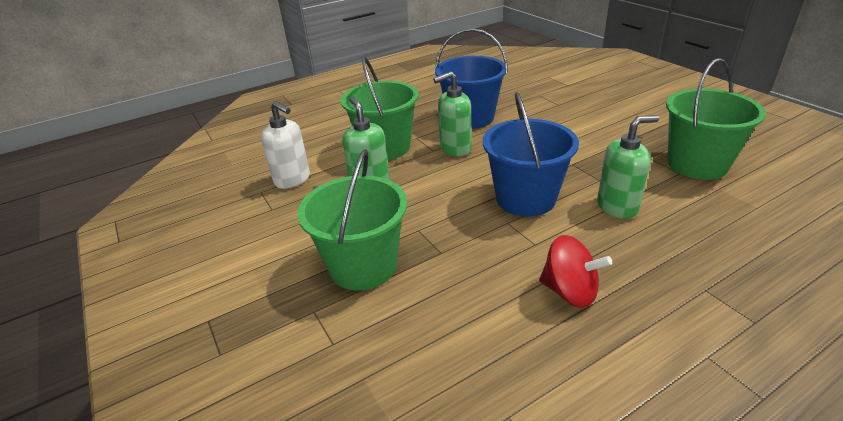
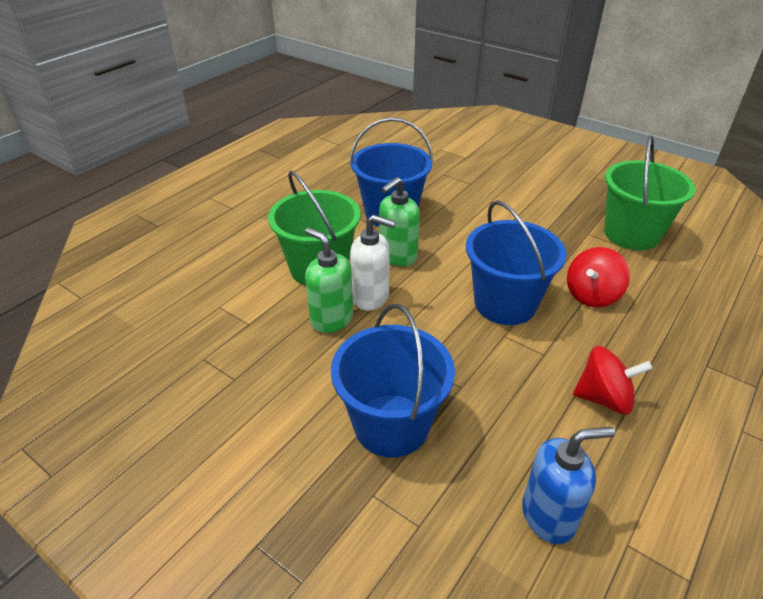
camera: 25 degrees left, 5 degrees up
(292, 180) = (234, 333): white soap dispenser -> white soap dispenser (371, 297)
(363, 266) = (391, 425): green bucket -> blue bucket
(448, 370) = (548, 515): none -> blue soap dispenser
(617, 207) = (592, 295): green soap dispenser -> red spinning top

